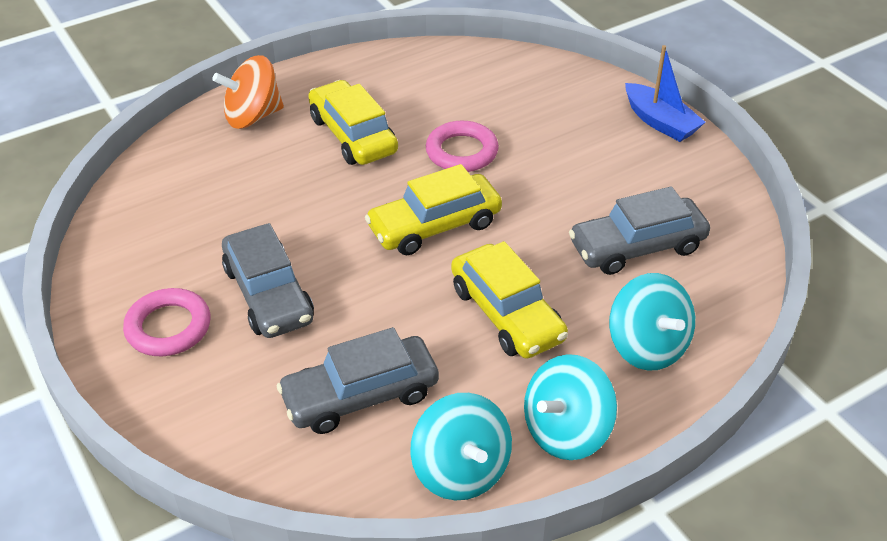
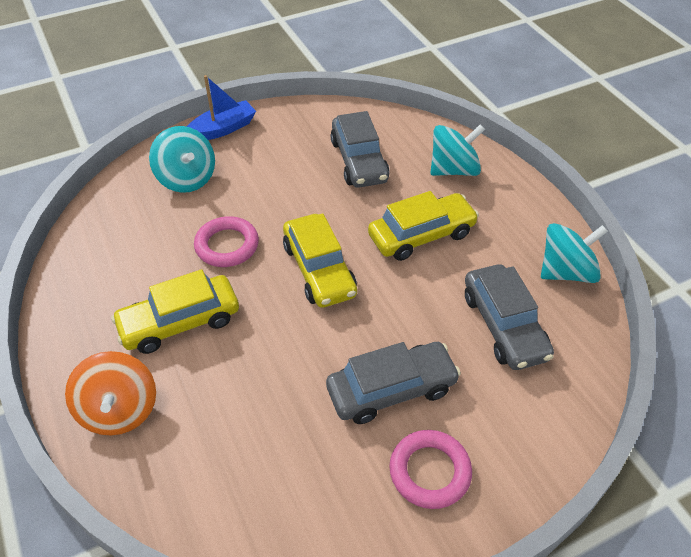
camera: 85 degrees left, 5 degrees up
(566, 431) = (528, 216): turquoise spinning top -> turquoise spinning top (187, 178)

